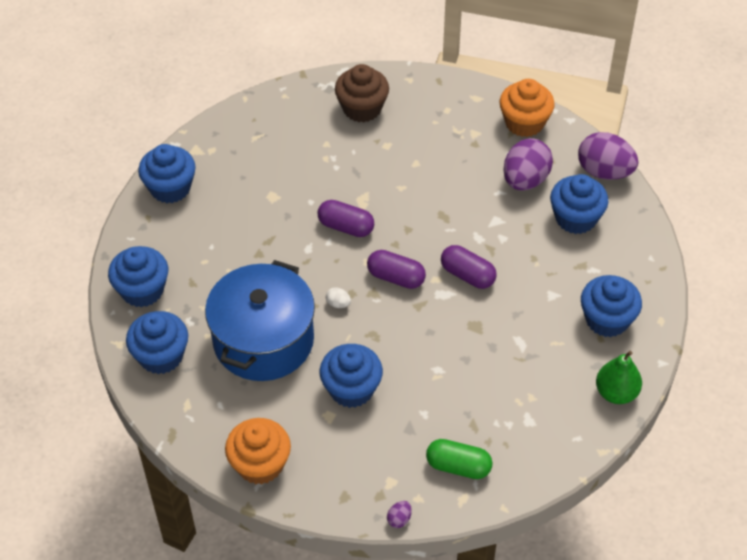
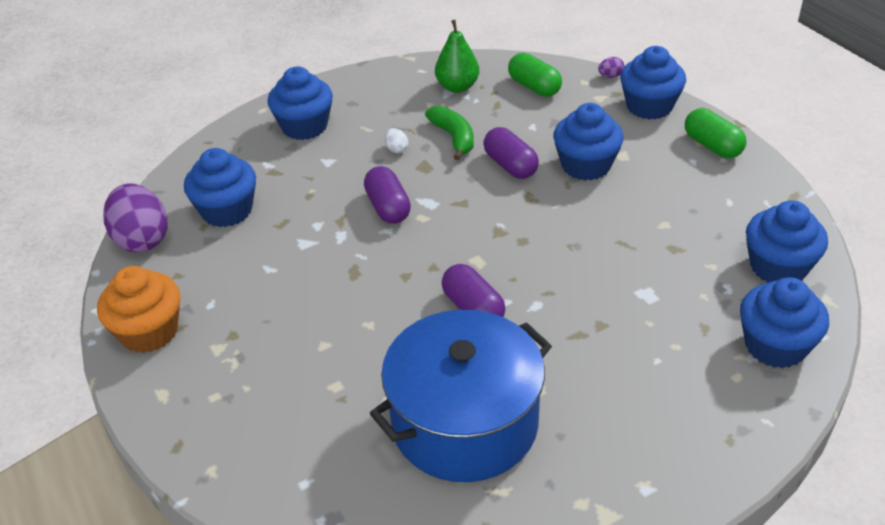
camera: 145 degrees left, 10 degrees down
(170, 188) = (676, 469): blue cupcake -> blue cupcake (649, 106)
(260, 464) = (712, 146): orange cupcake -> green capsule
(263, 340) = (650, 236): blue pot -> blue pot (464, 423)
(338, 304) = (544, 237): white egg -> white egg (396, 149)
(362, 108) = (317, 457): brown cupcake -> none
(396, 277) = (462, 235): purple capsule -> purple capsule (510, 165)
(478, 367) = (453, 138): none -> green banana
(525, 180) = (228, 268): purple egg -> none
(616, 393) = (358, 82): green pear -> green pear (457, 87)

